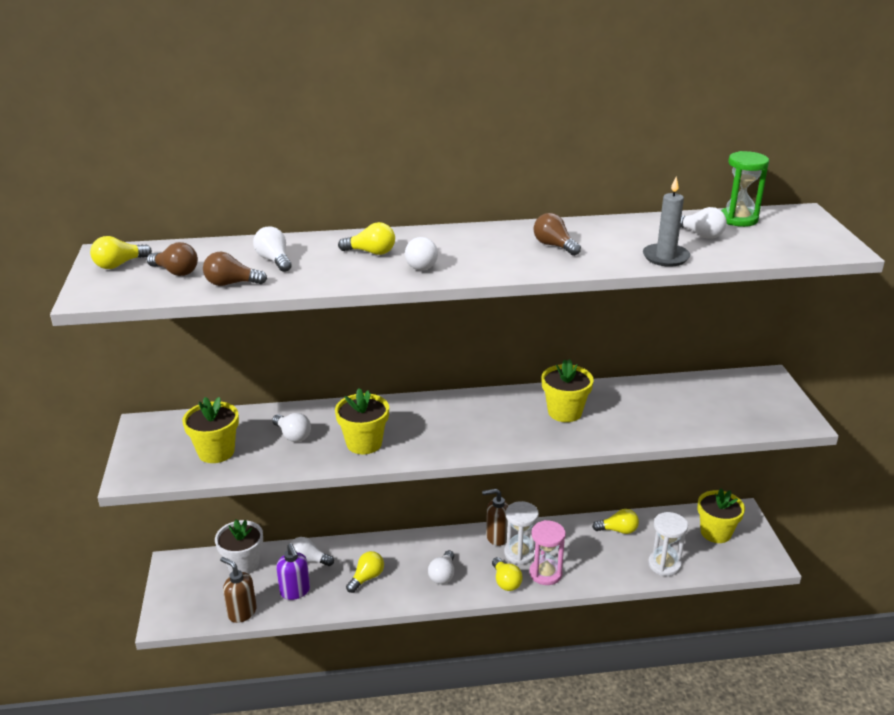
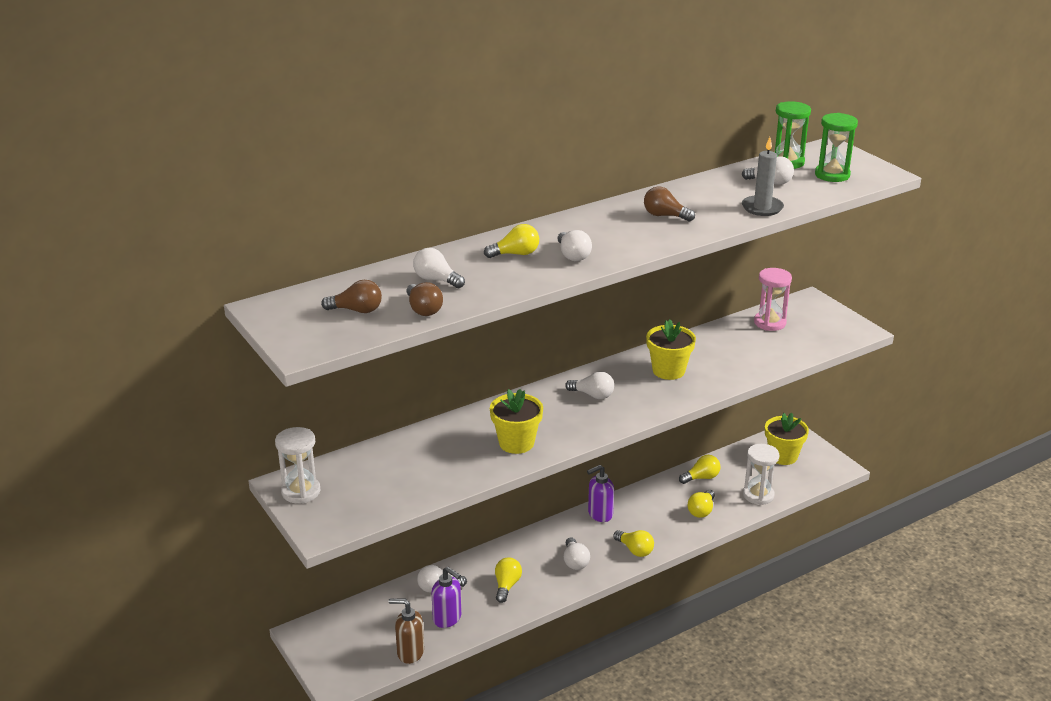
camera: 25 degrees left, 0 degrees up
(119, 265) = (291, 316): yellow light bulb -> yellow light bulb (701, 511)
(216, 452) = (383, 488): yellow flower pot -> none
(231, 283) = (423, 309): brown light bulb -> brown light bulb turned 90 degrees counterclockwise
(243, 564) = (375, 611): white flower pot -> none
(293, 435) = (443, 454): white light bulb -> white light bulb (592, 395)
(497, 537) = (600, 514): brown soap dispenser -> purple soap dispenser
(520, 553) = (630, 522): white hourglass -> white hourglass (301, 492)
(545, 573) = (664, 532): pink hourglass -> pink hourglass (770, 323)
(778, 240) = (832, 175): none -> green hourglass

